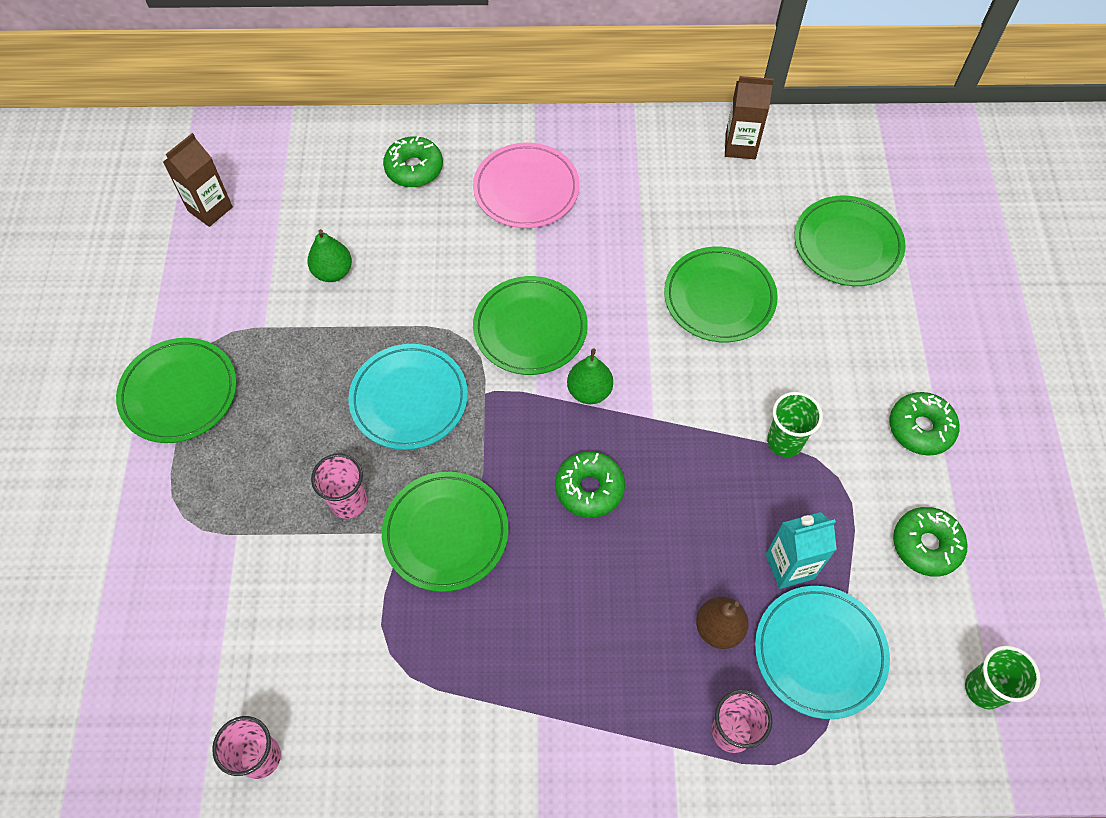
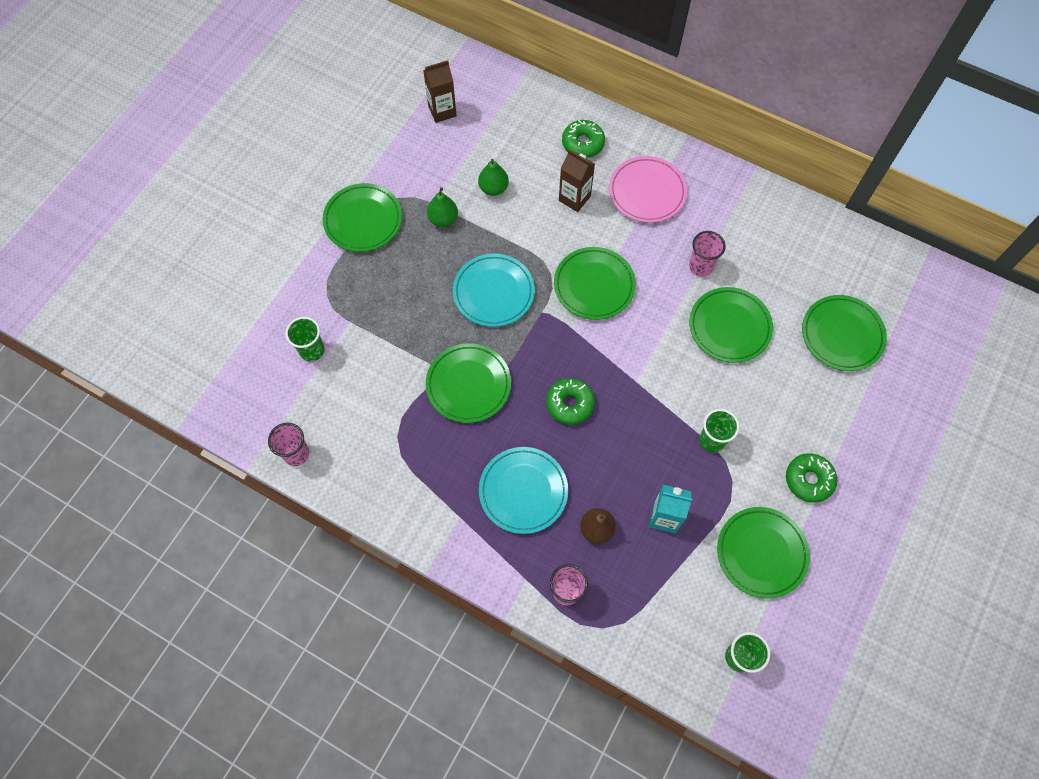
camera: 30 degrees right, 5 degrees up
(203, 601) = (312, 350): none -> green cup
(348, 502) = (423, 336): pink cup -> pink cup (701, 266)
(589, 391) = (607, 344): green pear -> green pear (443, 219)
(740, 146) = (812, 231): brown carton -> brown carton (574, 198)
(819, 653) = (649, 578): turquoise plate -> turquoise plate (523, 491)
(926, 545) = (761, 553): green donut -> green plate

